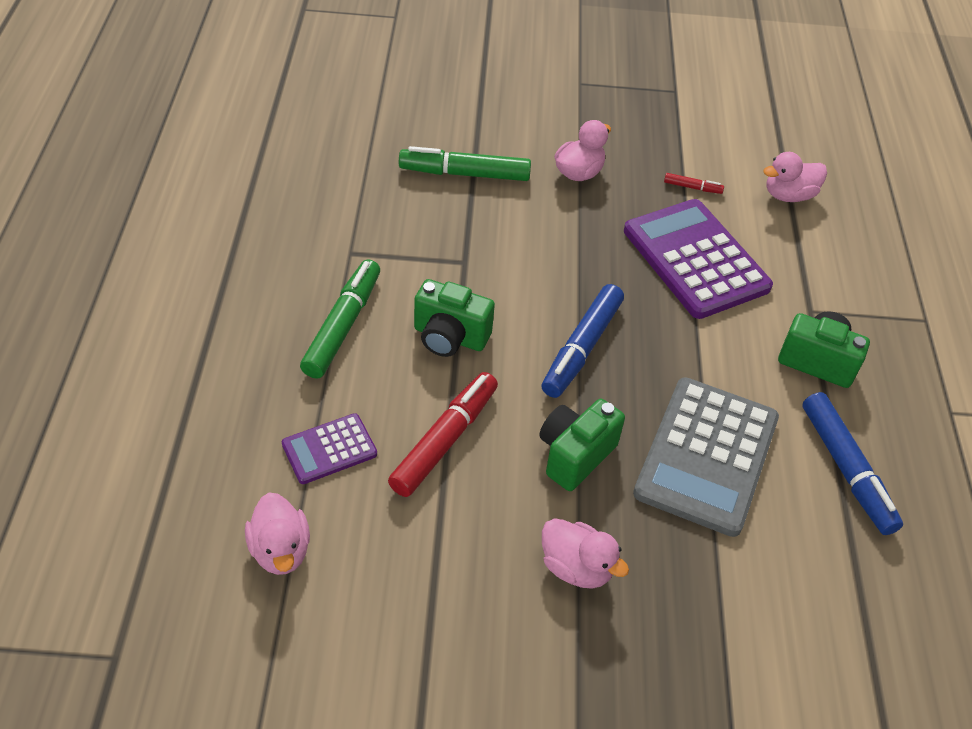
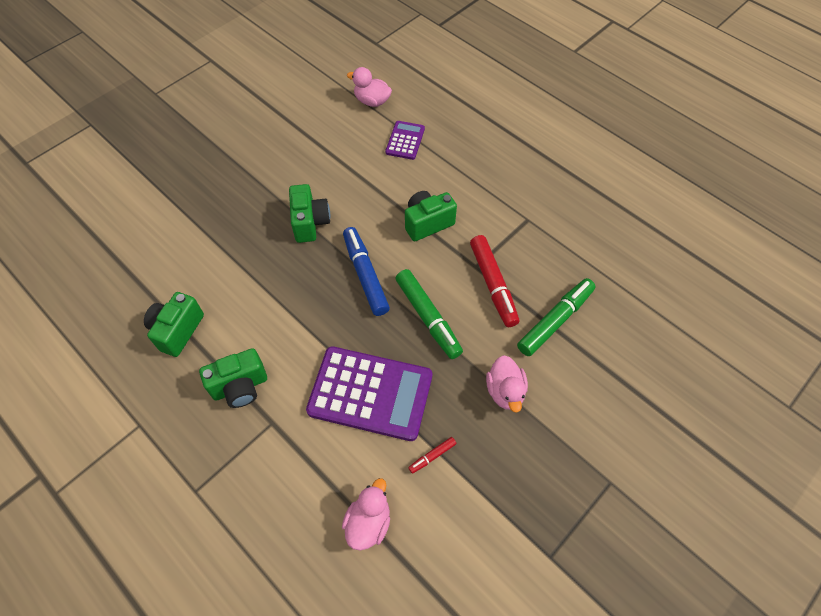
camera: 135 degrees right, 10 degrees up
(343, 326) = (475, 186): green marker -> green marker (428, 317)
(445, 440) = (368, 181): red marker -> red marker (493, 285)
(576, 567) = (261, 183): pink duck -> none
(707, 456) = (252, 275): grey calculator -> none
(846, 469) = (177, 331): blue marker -> green camera

